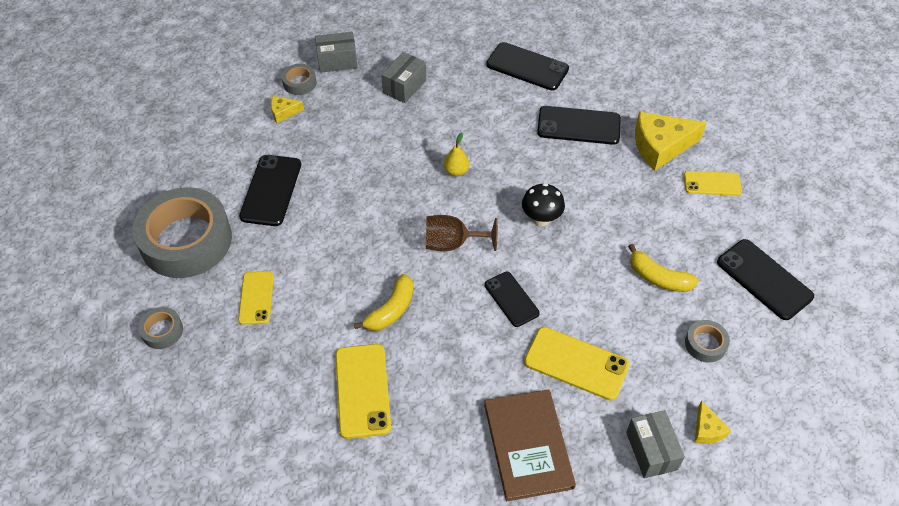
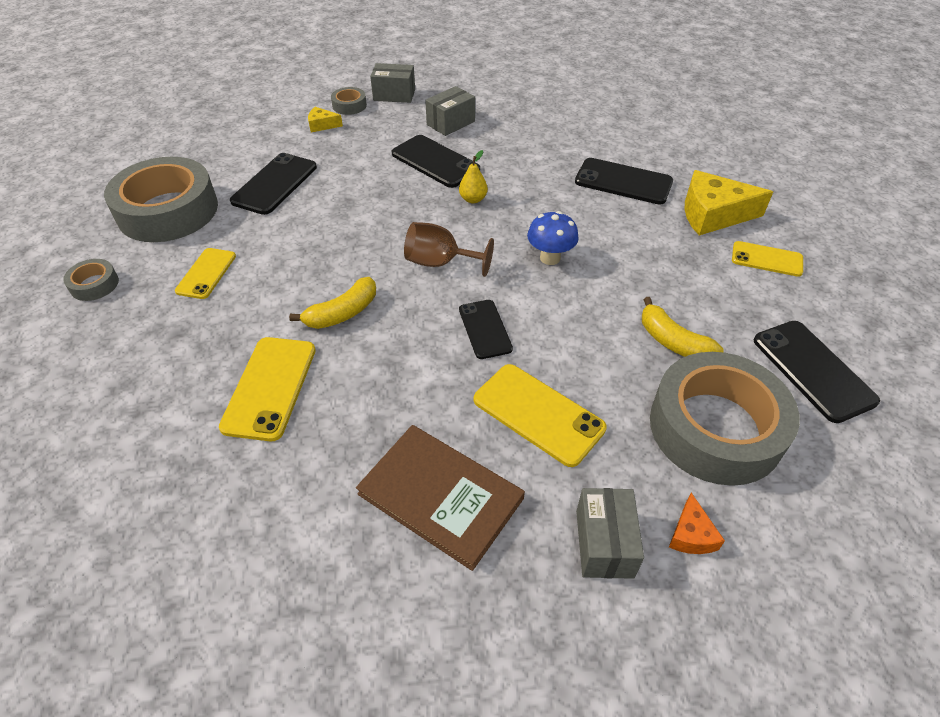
camera: 15 degrees right, 5 degrees down
(527, 67) = (584, 125): black phone -> black phone (435, 162)
(528, 445) = (440, 496): brown book -> brown book turned 60 degrees counterclockwise
(541, 219) = (550, 258): black mushroom -> blue mushroom
(705, 344) = (715, 428): grey tape -> grey tape, size x2.37
(707, 430) = (691, 534): yellow cheese -> orange cheese

